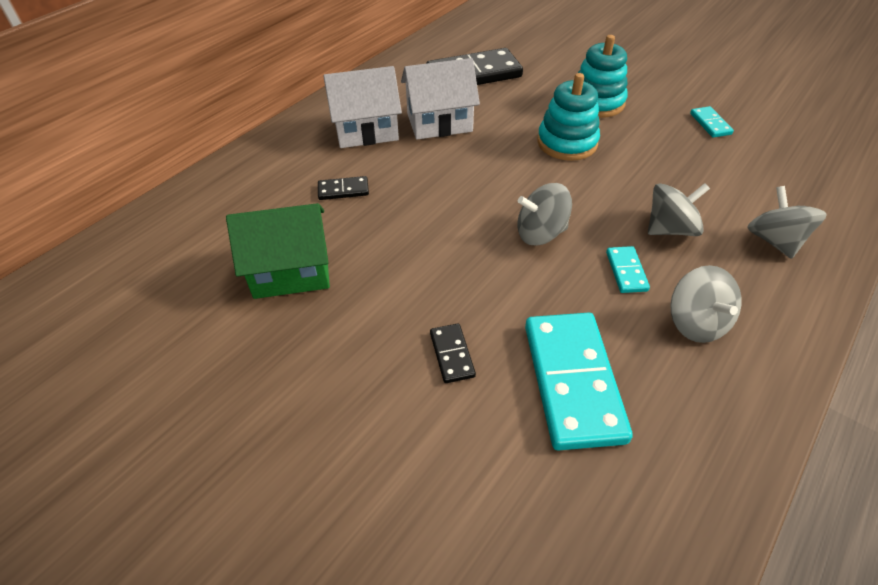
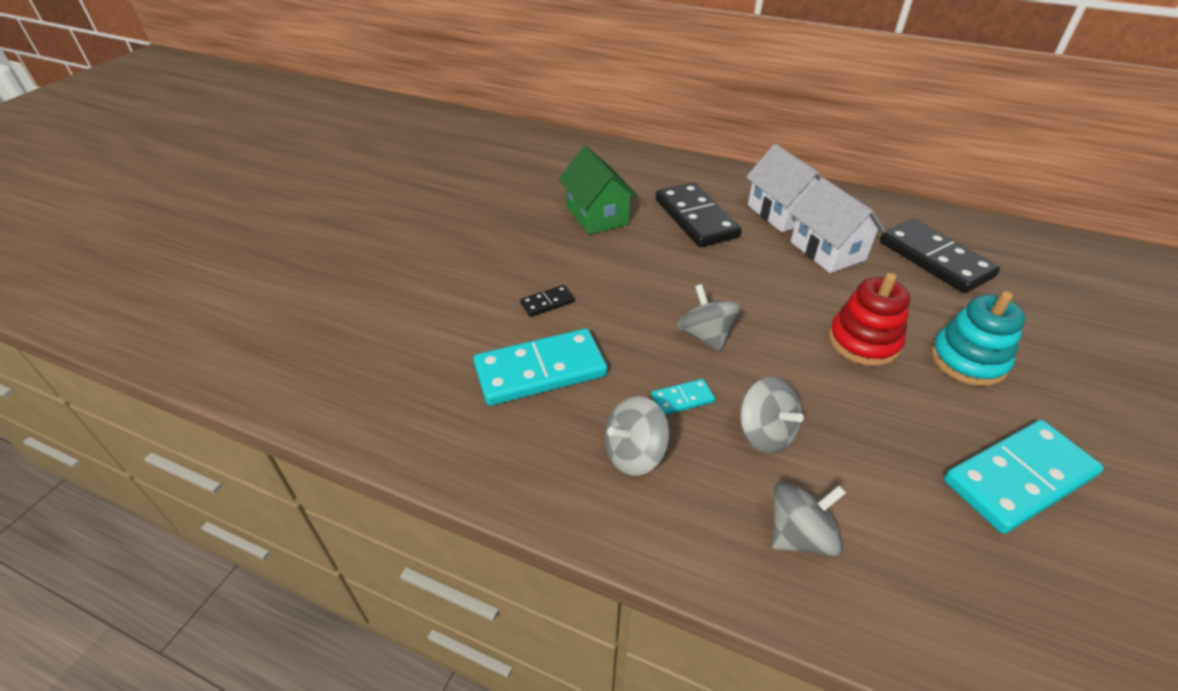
camera: 75 degrees right, 5 degrees down
(343, 190) = (696, 218): black domino -> black domino, size x2.21
(567, 143) = (863, 342): turquoise stacking toy -> red stacking toy
(710, 124) = (1018, 478): turquoise domino -> turquoise domino, size x2.21

